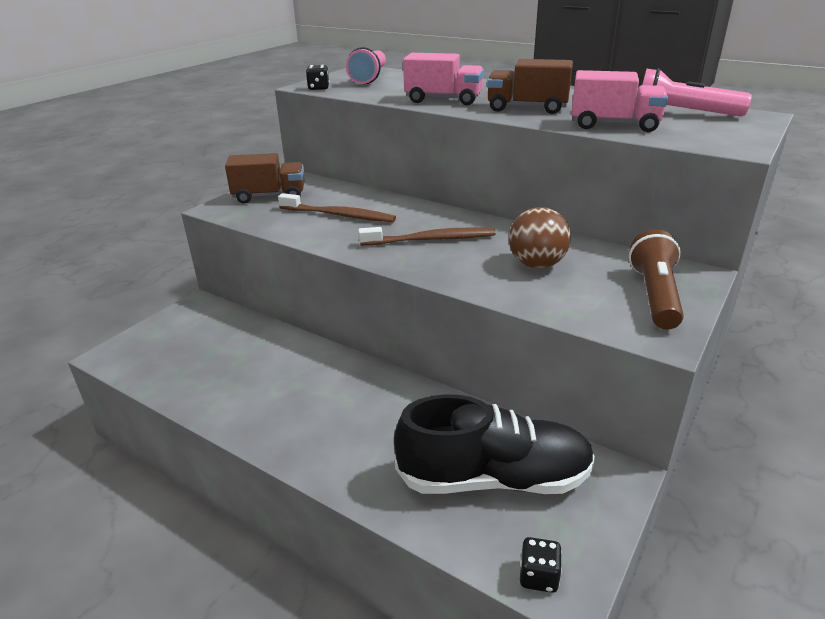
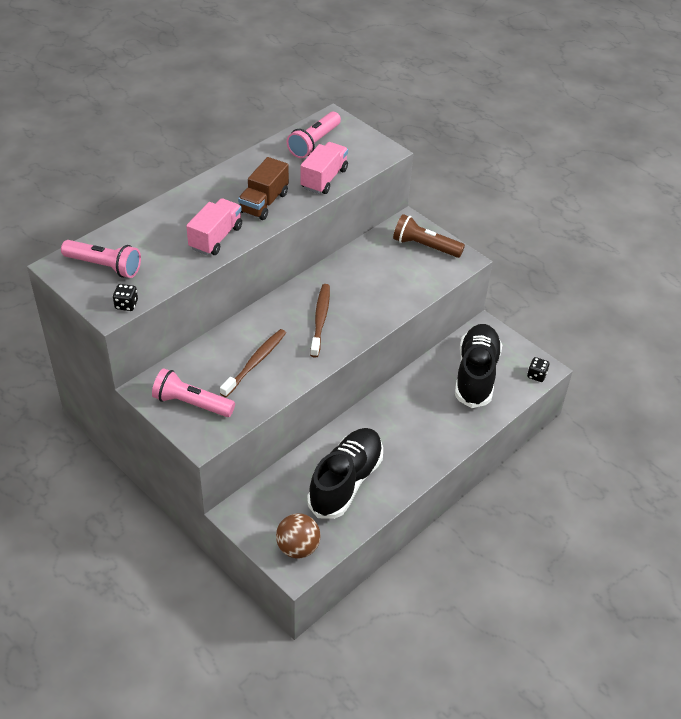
camera: 80 degrees left, 15 degrees up
(243, 371) = (346, 481): none -> black shoe
(269, 196) = (191, 403): brown truck -> pink flashlight
(536, 264) = (374, 280): brown ball -> brown ball (298, 548)

